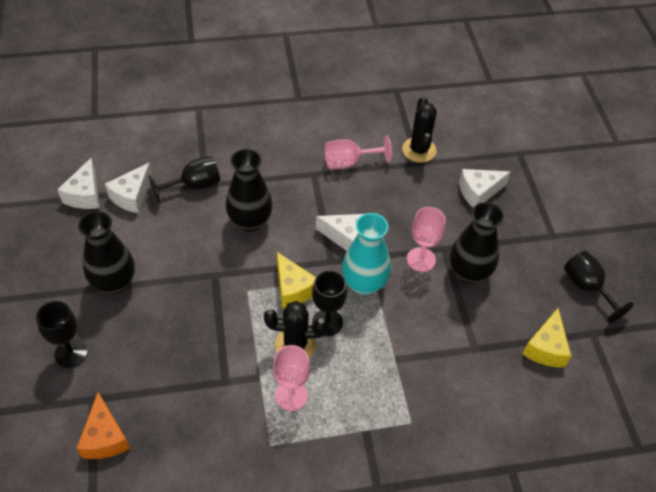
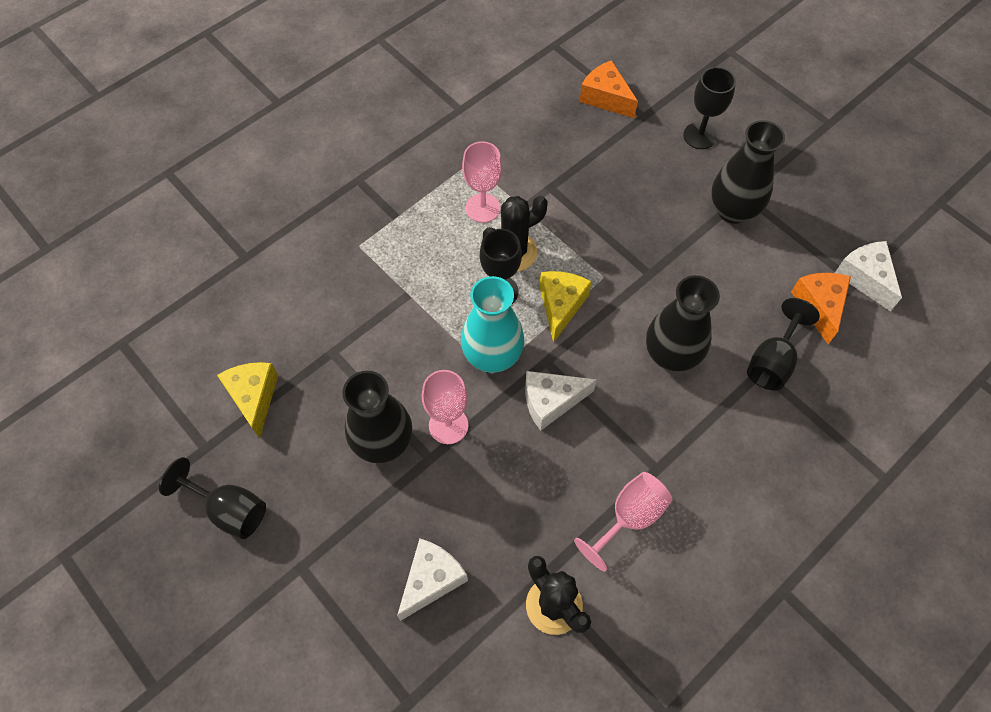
camera: 150 degrees right, 10 degrees up
(132, 196) = (819, 306): white cheese -> orange cheese
(293, 289) = (561, 306): yellow cheese -> yellow cheese turned 75 degrees clockwise

